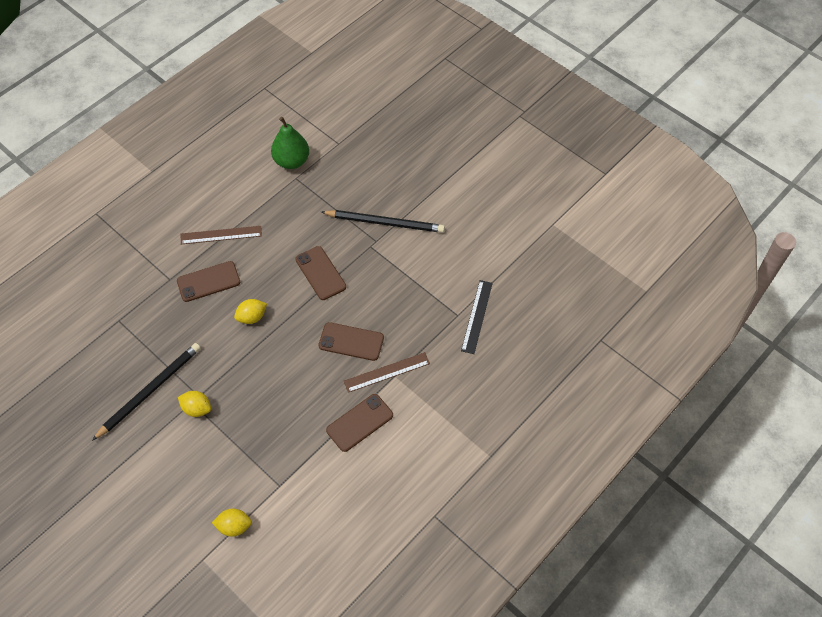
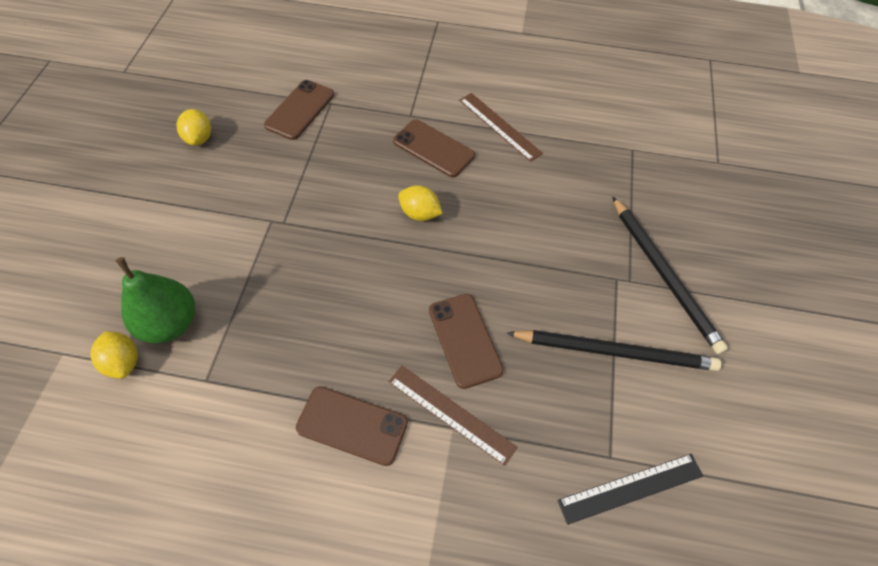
camera: 55 degrees right, 0 degrees up
(150, 391) = (263, 175): black pencil -> black pencil (615, 352)
(197, 409) = (265, 230): yellow lemon -> yellow lemon (199, 138)
(291, 161) = (649, 133): green pear -> green pear (170, 323)
(320, 273) = (533, 247): brown phone -> brown phone (300, 110)

